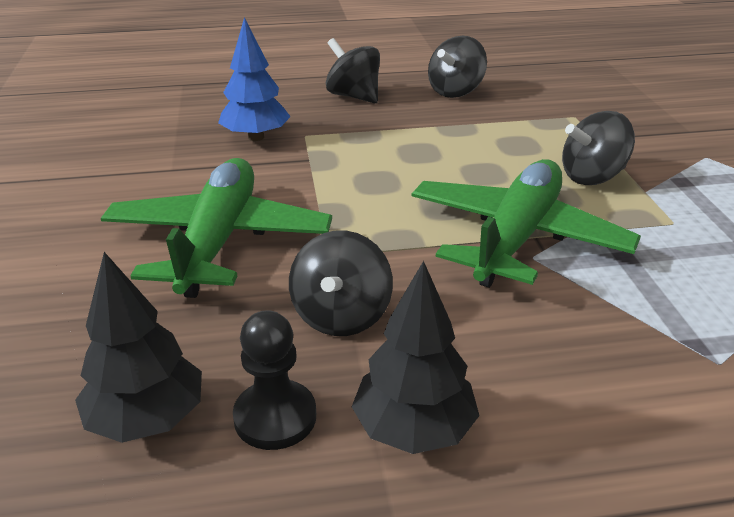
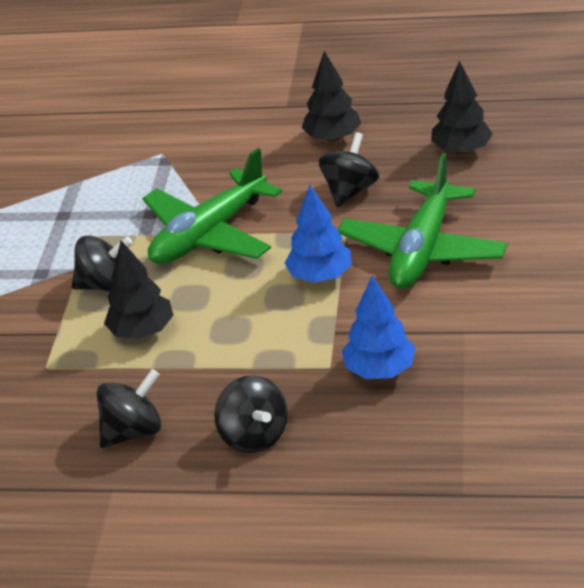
camera: 160 degrees left, 5 degrees up
(275, 417) = (397, 146): black pawn -> none
(343, 203) = (320, 276): none -> blue tree
(509, 145) = (142, 331): none -> black tree

